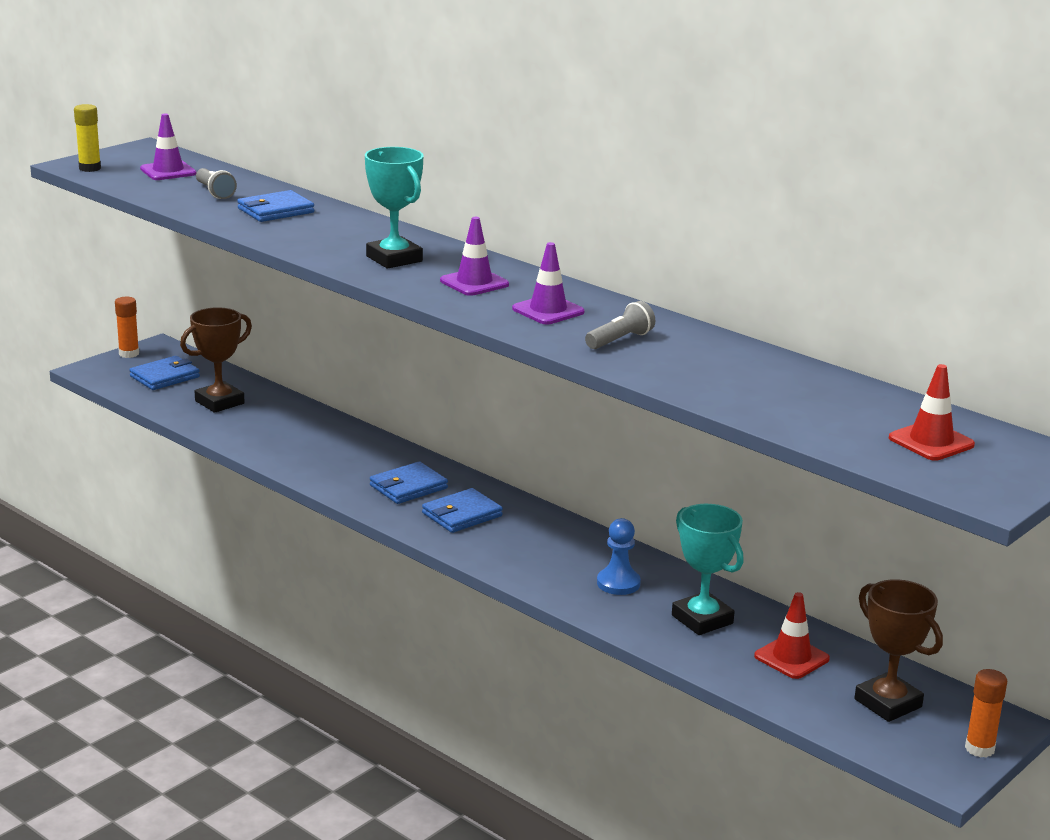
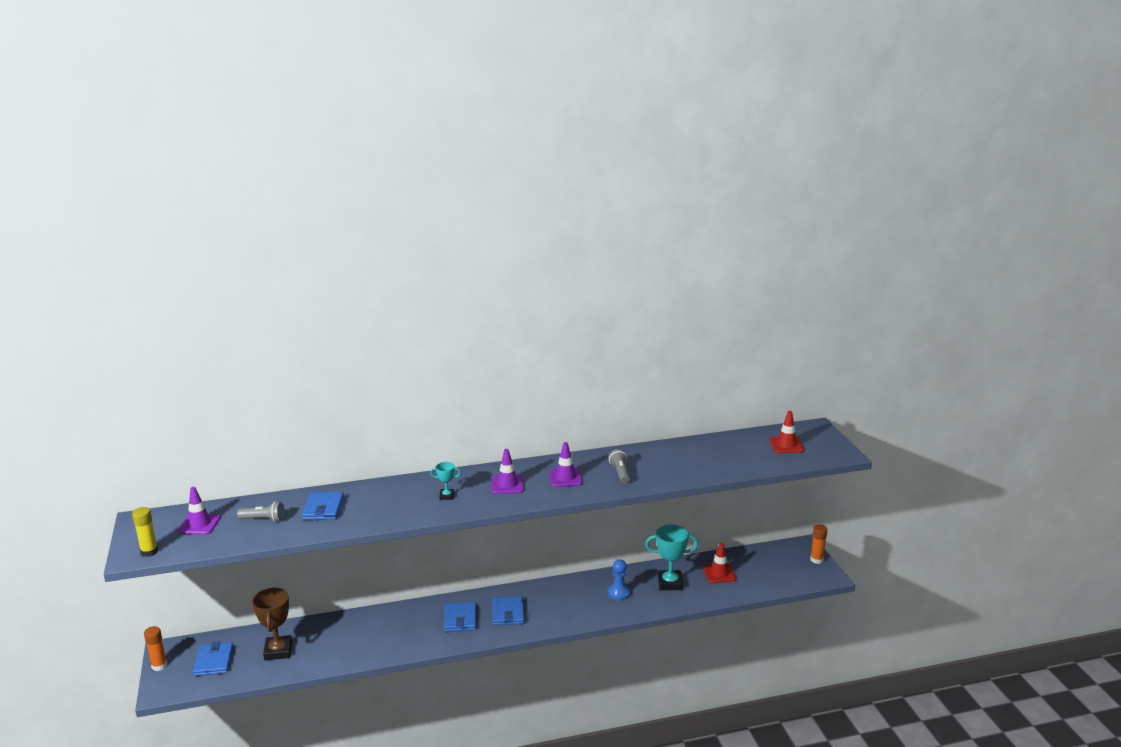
camera: 55 degrees left, 0 degrees up
(394, 259) = (446, 496): turquoise trophy -> turquoise trophy, size x0.52
(888, 703) = (770, 566): brown trophy -> none

